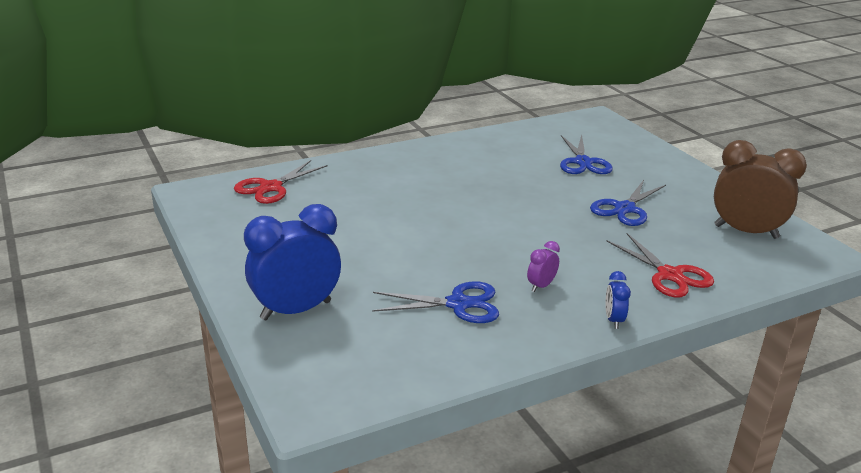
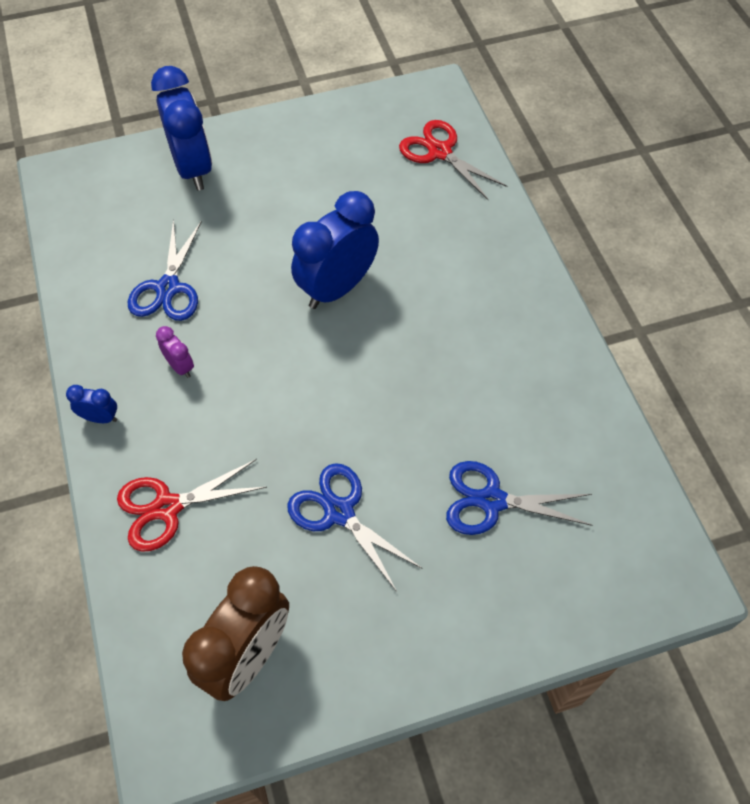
camera: 100 degrees right, 30 degrees up
(431, 222) = (337, 288): none -> blue clock

